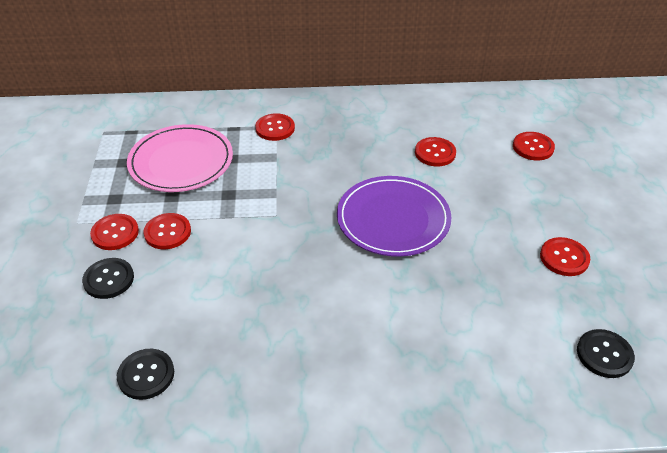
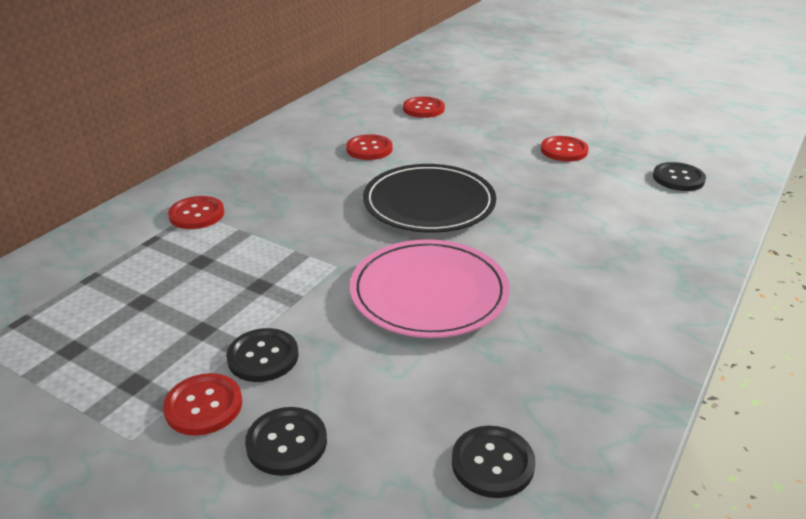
camera: 55 degrees left, 10 degrees down
(167, 232) = (263, 357): red button -> black button
(181, 162) = (148, 300): pink plate -> pink plate (429, 292)
(393, 219) = (429, 203): purple plate -> black plate

